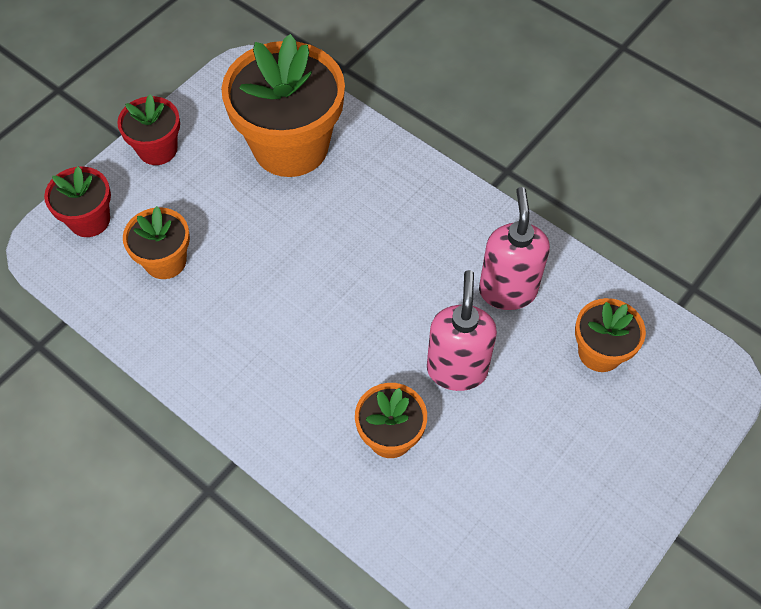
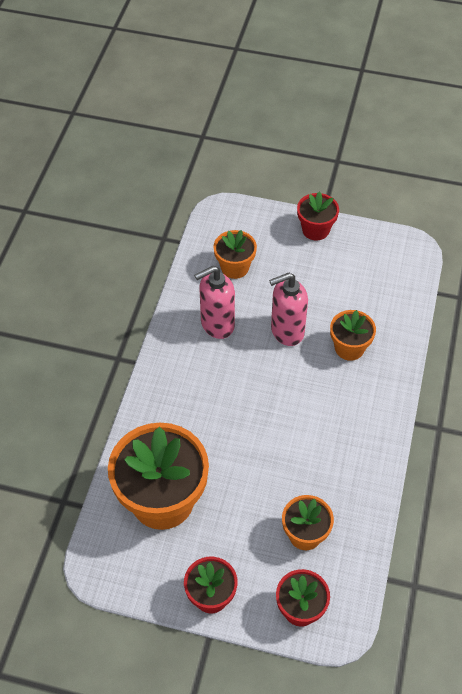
camera: 115 degrees left, 5 degrees down
(633, 499) = (315, 230): none -> red flower pot

